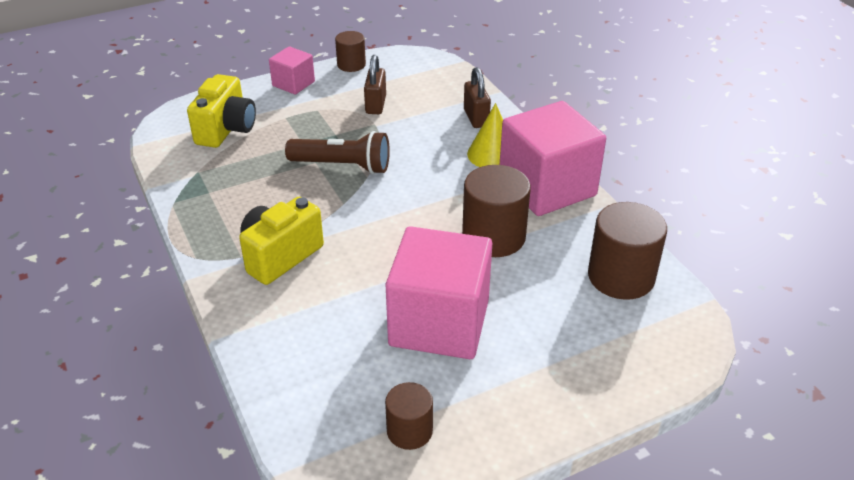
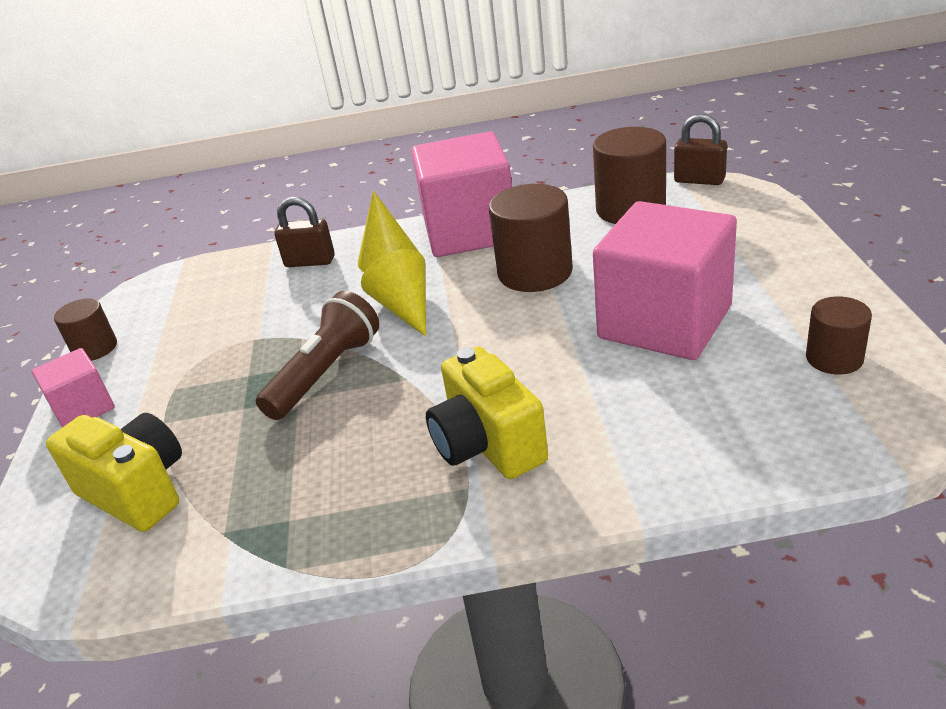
camera: 65 degrees left, 5 degrees down
(375, 105) = (212, 334): brown padlock -> brown padlock (699, 180)
(426, 181) = (405, 308): none -> yellow cone

